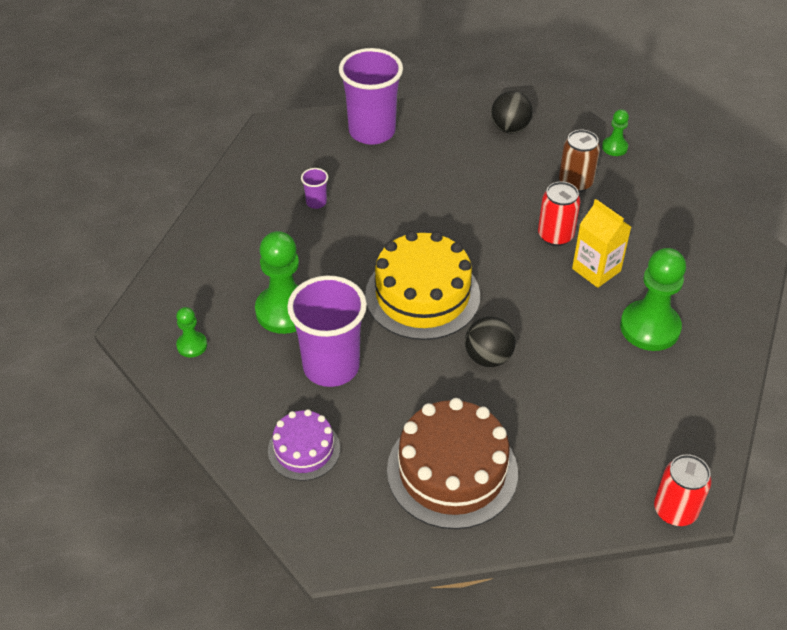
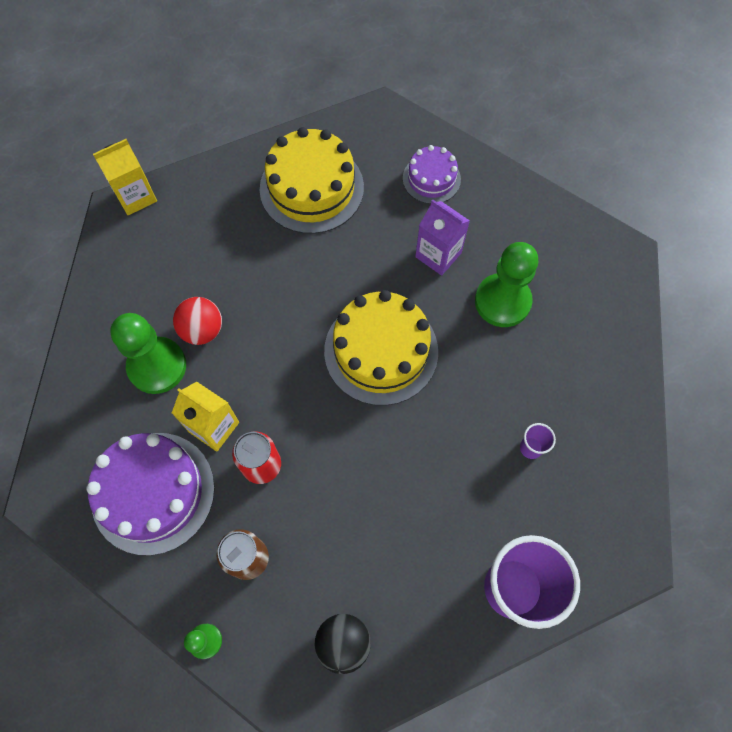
camera: 165 degrees right, 20 degrees up
(192, 345) = (566, 246): green pawn -> none
(331, 366) = (438, 255): purple cup -> purple carton
(452, 471) = (311, 188): brown cake -> yellow cake
(488, 357) = (304, 297): black ball -> none
(601, 349) = (202, 330): none -> red ball
(655, 236) = (153, 492): none -> purple cake
(675, 510) = (136, 196): red can -> yellow carton

